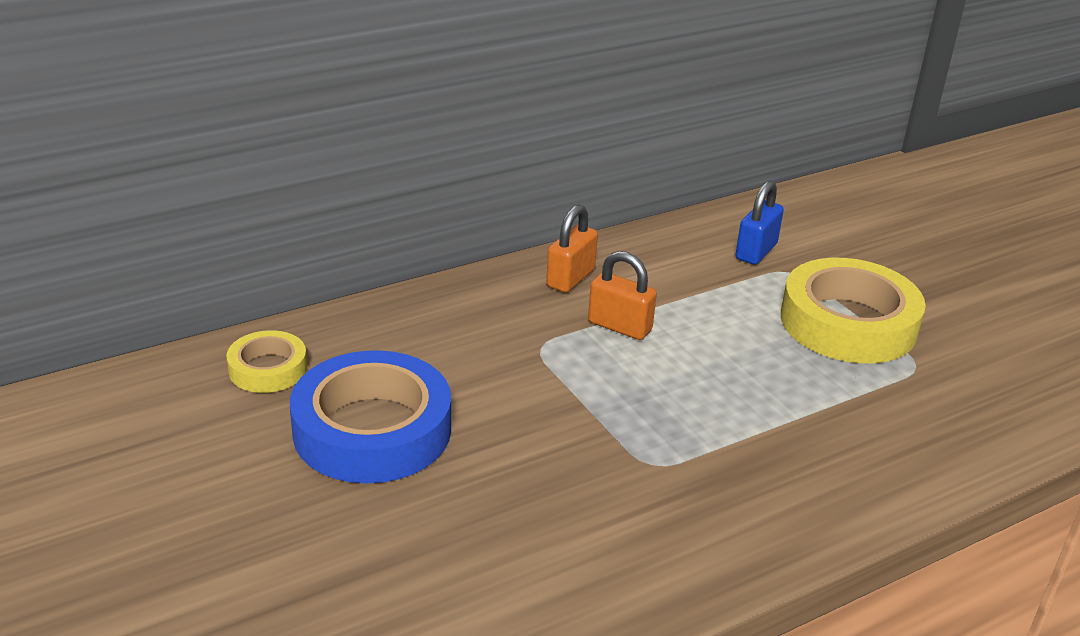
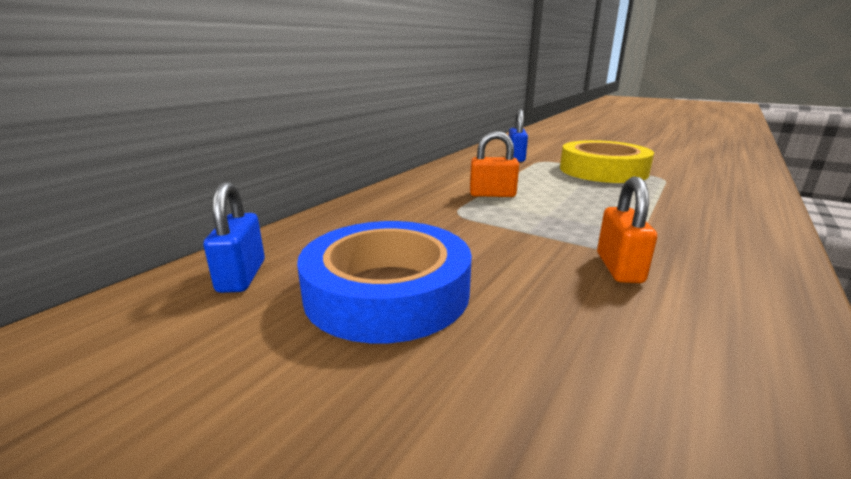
camera: 25 degrees left, 10 degrees down
(268, 369) = (241, 276): yellow tape -> blue padlock
(570, 278) = (433, 183): orange padlock -> orange padlock (619, 268)

